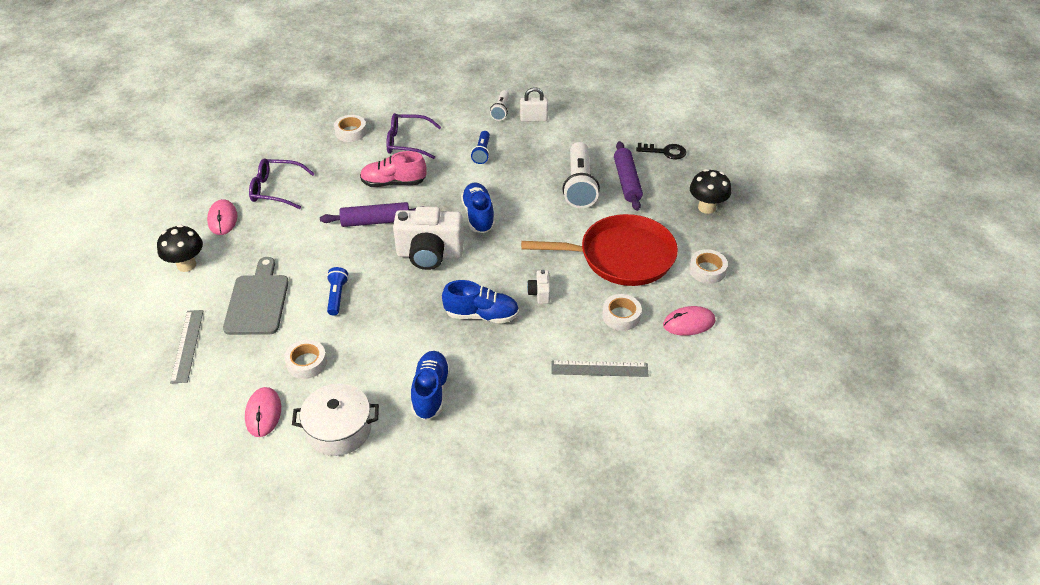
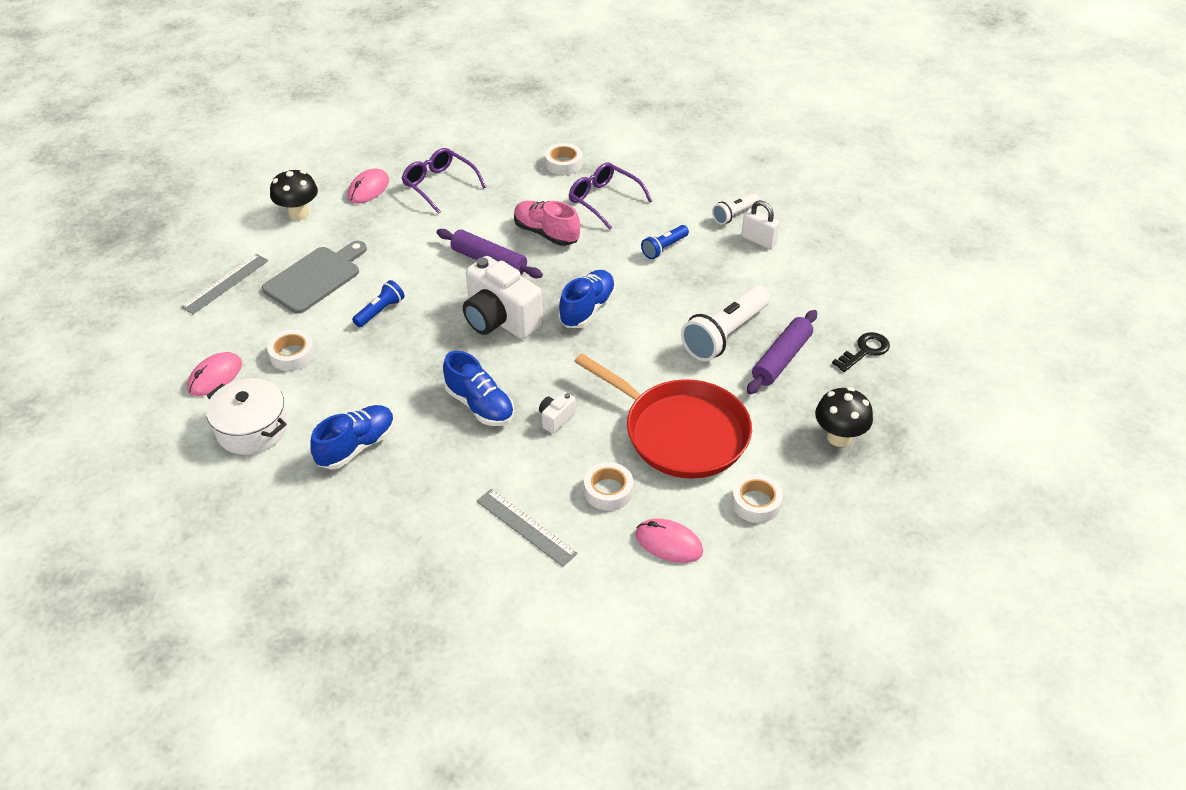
camera: 40 degrees right, 0 degrees up
(665, 152) = (864, 351): black key -> black key turned 90 degrees counterclockwise

